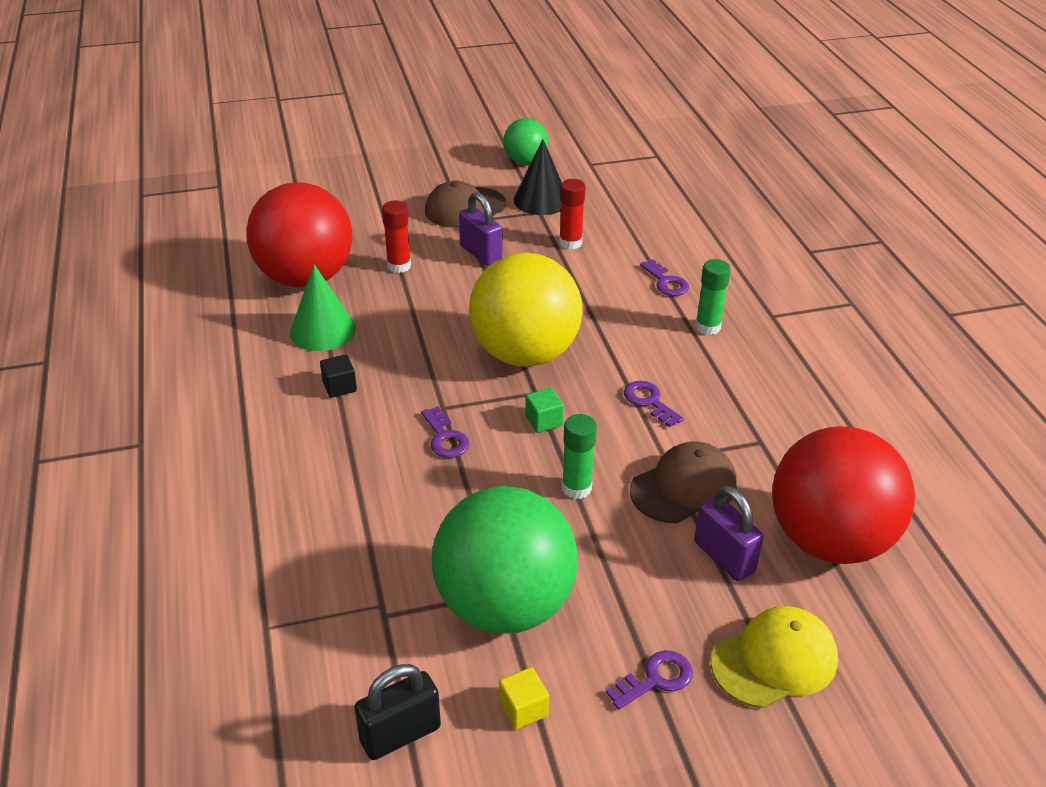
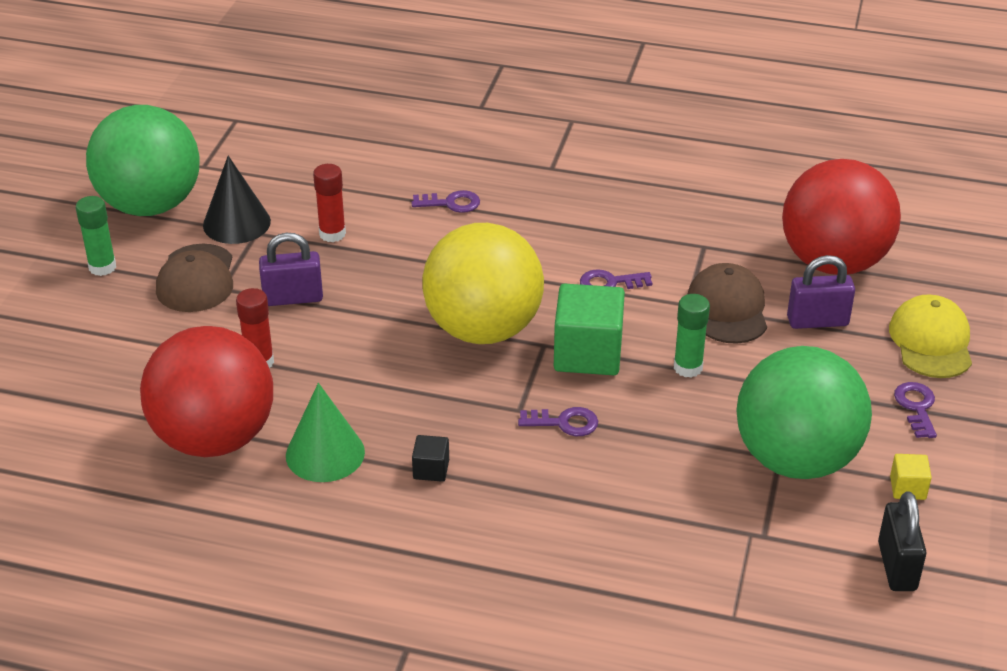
camera: 60 degrees left, 0 degrees up
(525, 161) = (150, 205): green ball -> green ball, size x1.94
(543, 421) = (588, 353): green cube -> green cube, size x2.14
(707, 327) = (537, 208): green glue stick -> green glue stick (102, 267)

